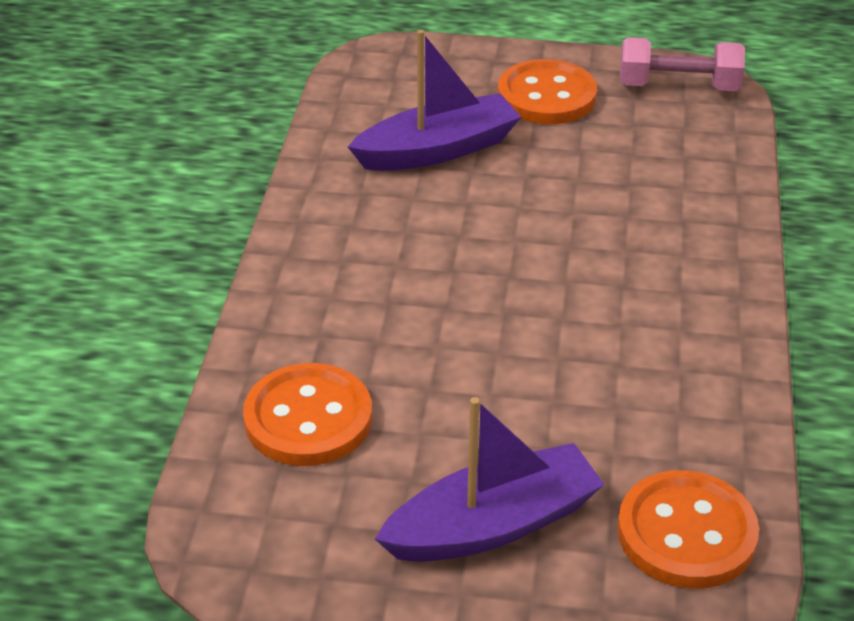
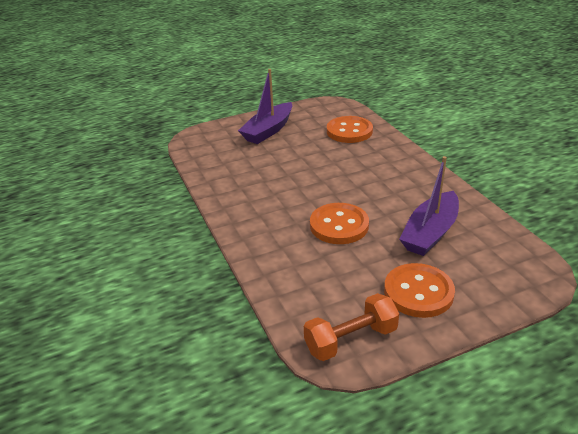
camera: 150 degrees right, 5 degrees down
(678, 86) = (351, 340): pink dumbbell -> orange dumbbell
(686, 533) = (209, 148): orange button -> orange button (339, 225)

